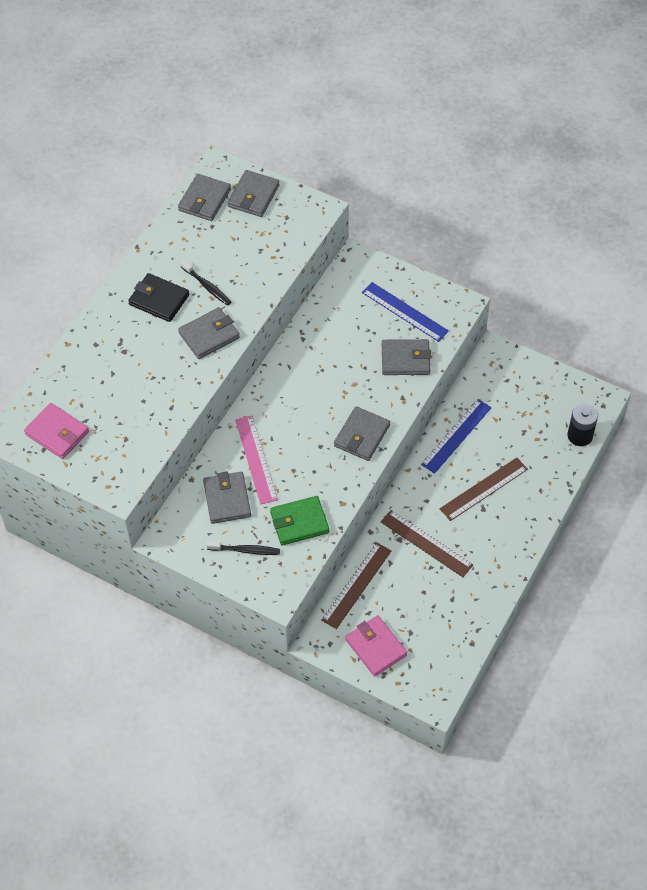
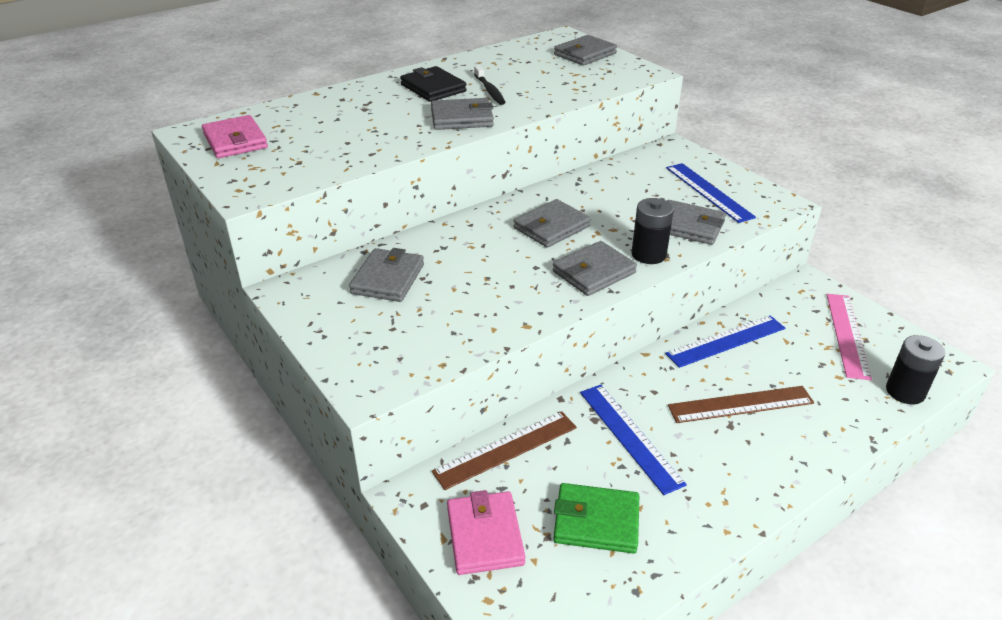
camera: 25 degrees right, 20 degrees down
(204, 200) = (534, 47): grey wallet -> grey wallet (551, 227)
(245, 550) = (368, 331): black toothbrush -> none
(256, 459) = (451, 256): pink ruler -> pink ruler (847, 334)
(299, 522) = (456, 326): green wallet -> green wallet (596, 521)
(390, 402) = (648, 254): none -> black battery
(426, 543) = (630, 436): brown ruler -> blue ruler

